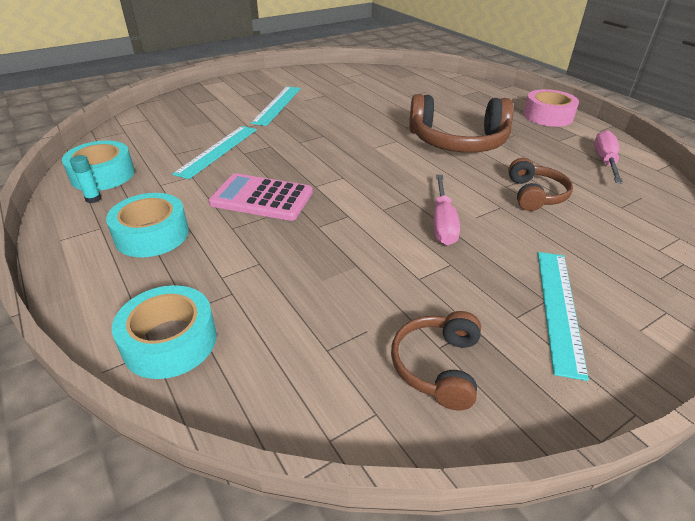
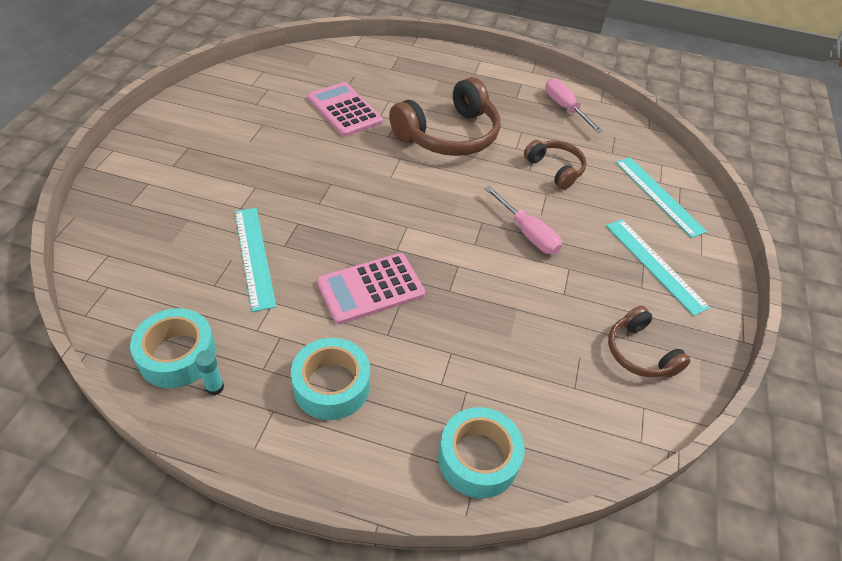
camera: 45 degrees left, 10 degrees up
(277, 105) = (231, 162): turquoise ruler -> turquoise ruler (658, 196)
(392, 105) = (344, 110): none -> pink calculator
(547, 116) = (483, 69): pink tape -> none

